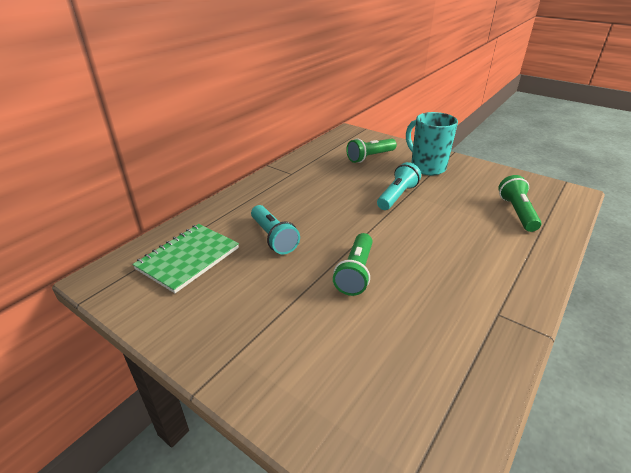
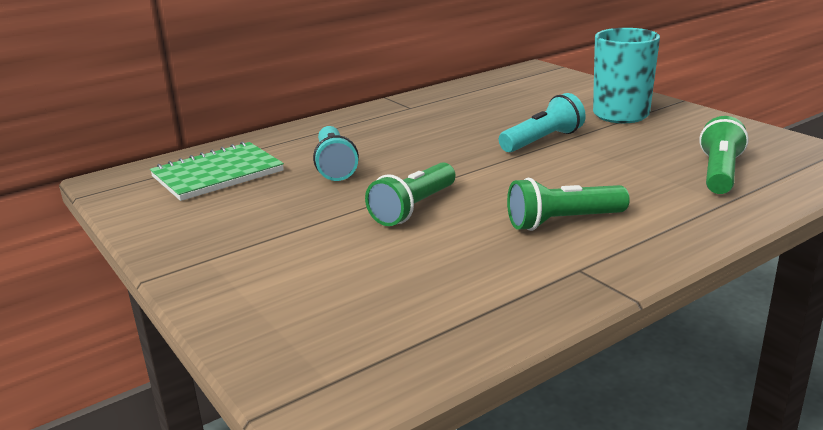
camera: 20 degrees right, 10 degrees down
(370, 157) = (540, 98): green flashlight -> green flashlight (563, 222)

